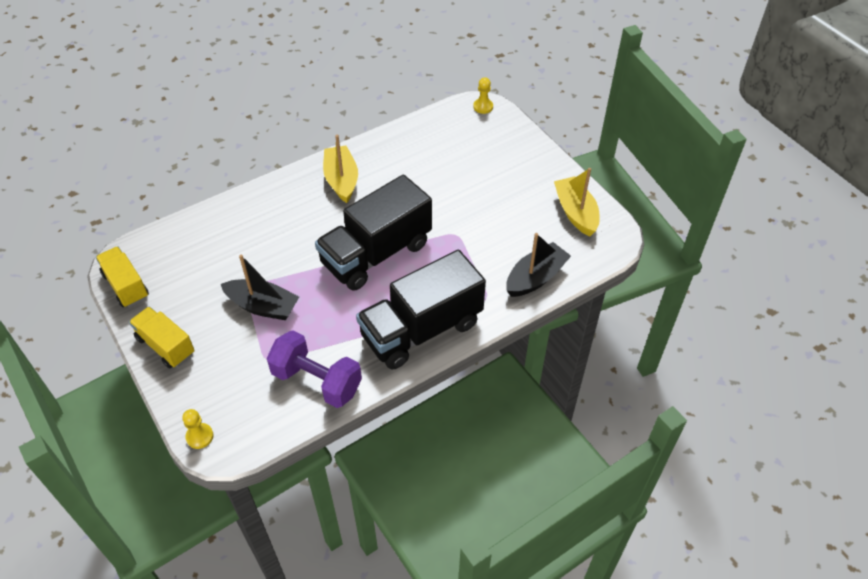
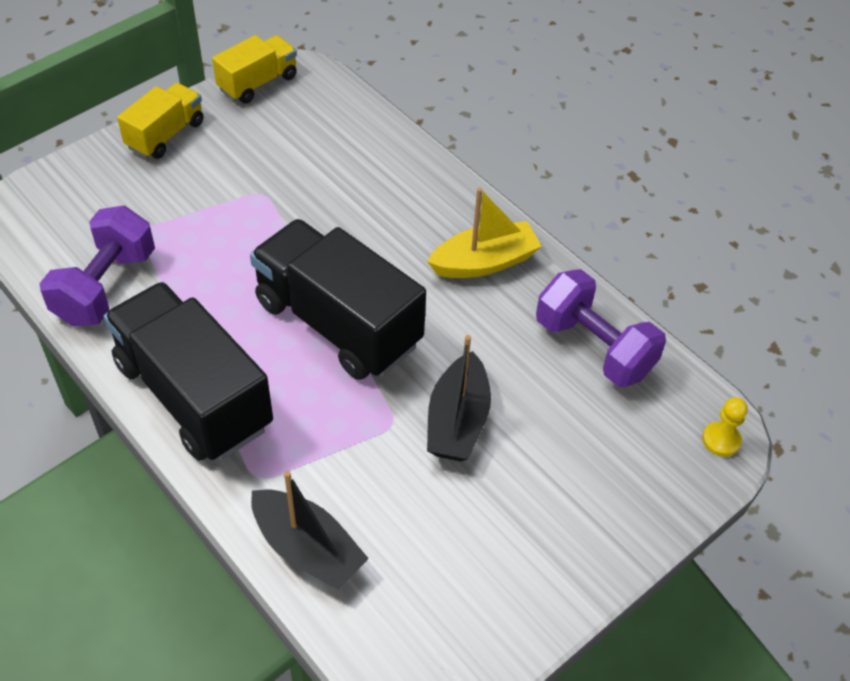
camera: 80 degrees right, 0 degrees up
(199, 436) = (31, 189): yellow pawn -> none
(263, 306) = (231, 213): black boat -> black boat (457, 421)
(416, 143) = (594, 347): none -> purple dumbbell
(575, 212) = (474, 612): yellow boat -> none

